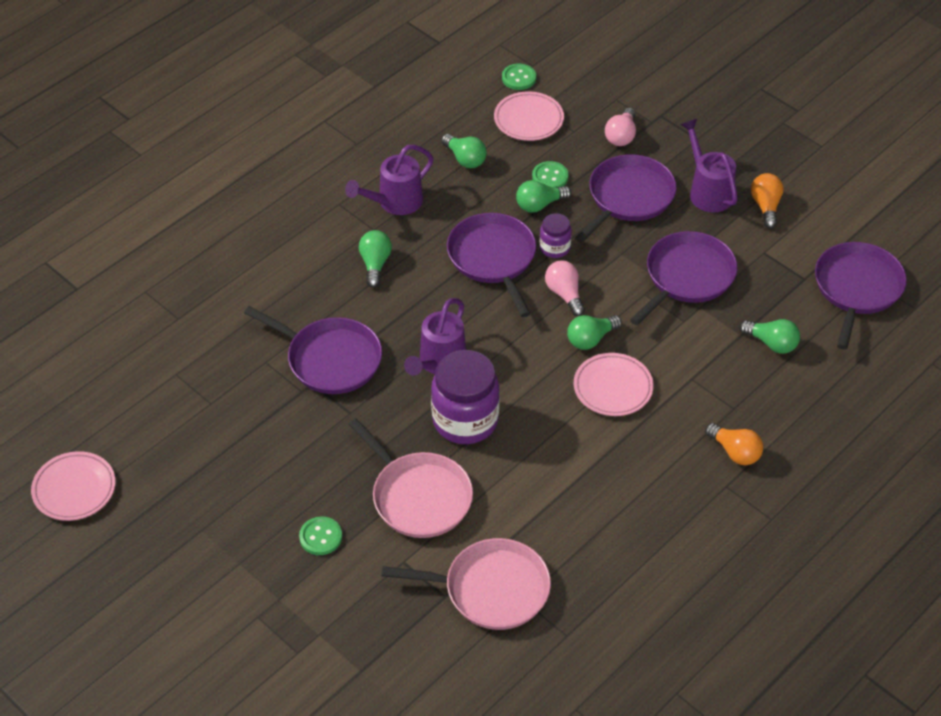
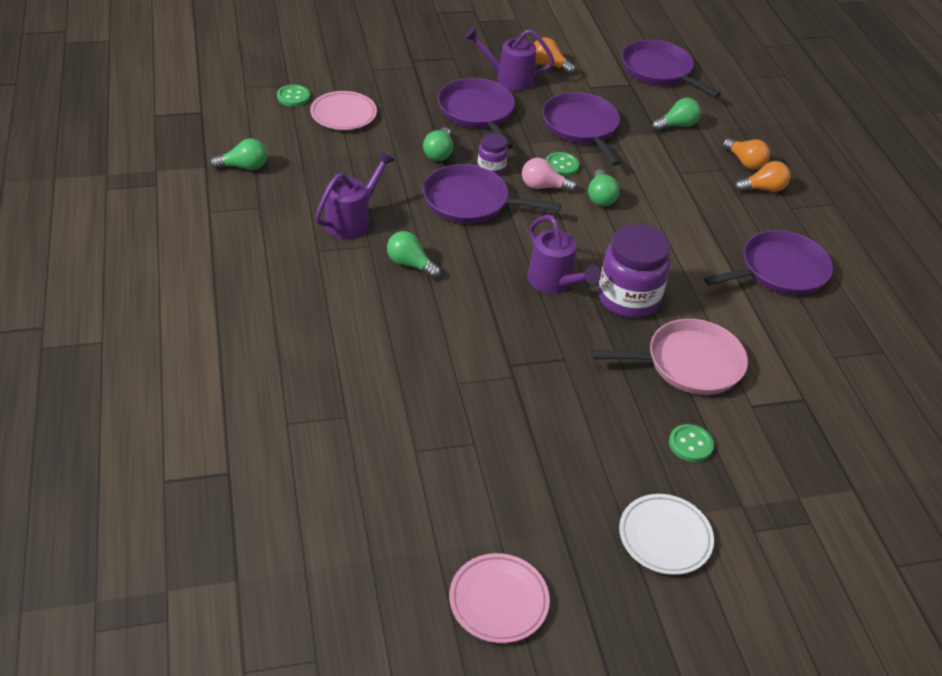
camera: 60 degrees left, 5 degrees down
(206, 561) = (665, 537): none -> white plate
(330, 359) = (492, 341): purple pan -> purple pan (779, 270)
(394, 203) = (352, 220): purple watering can -> purple watering can turned 135 degrees counterclockwise
(465, 159) = (347, 163): green light bulb -> green light bulb (244, 167)
(491, 589) = (813, 369): pink pan -> none
(550, 177) = (415, 134): green button -> green button (561, 165)
(613, 388) = (657, 211): pink plate -> none
(621, 136) = (412, 85): pink light bulb -> none
(766, 420) = (745, 162): none -> orange light bulb

